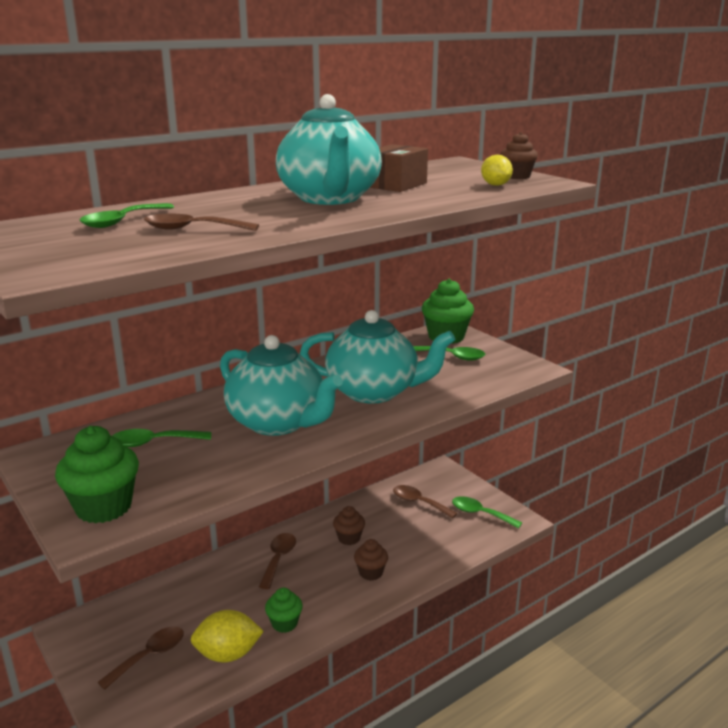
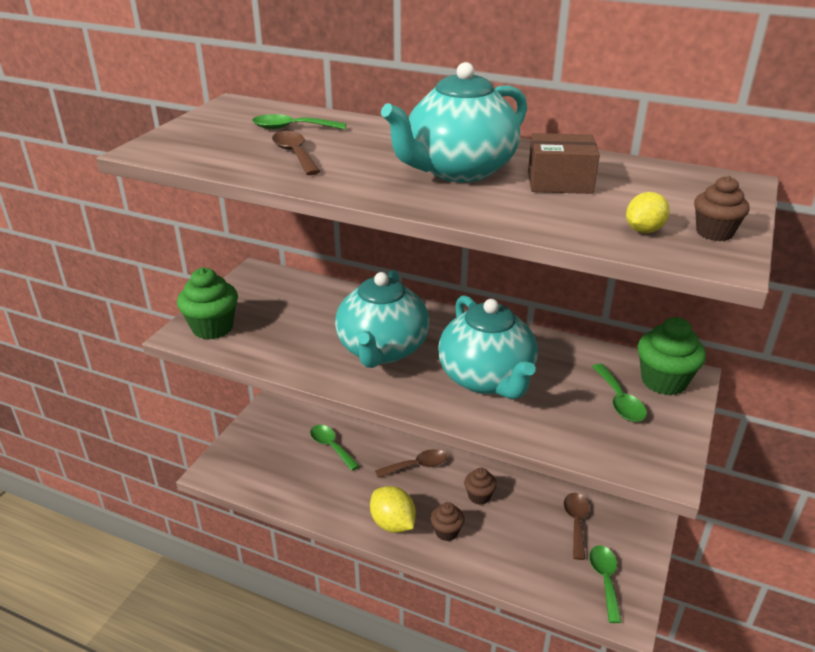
camera: 60 degrees right, 10 degrees up
(149, 656) = (272, 452): brown spoon -> none
(153, 443) = (305, 308): green spoon -> green spoon (331, 446)
(228, 654) = (298, 491): yellow lemon -> yellow lemon (393, 523)
(284, 623) = (348, 506): green cupcake -> none

